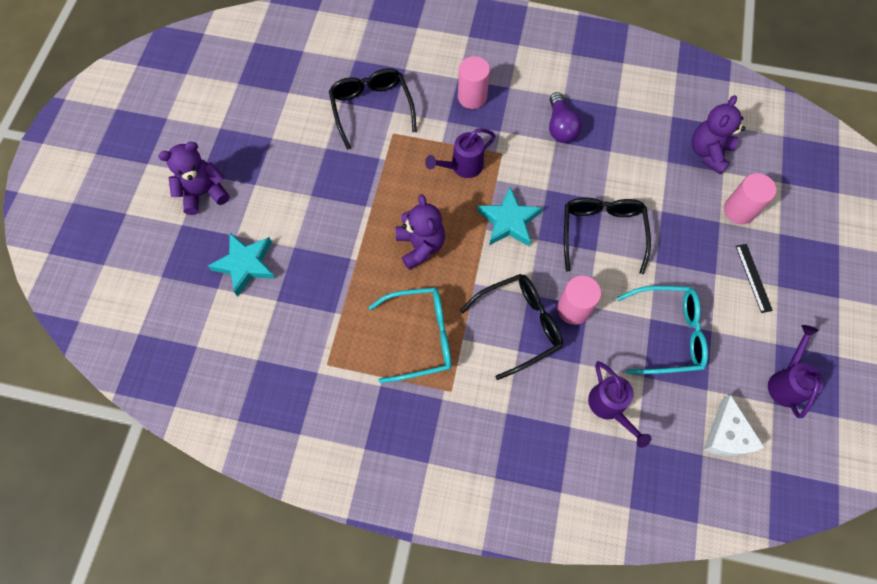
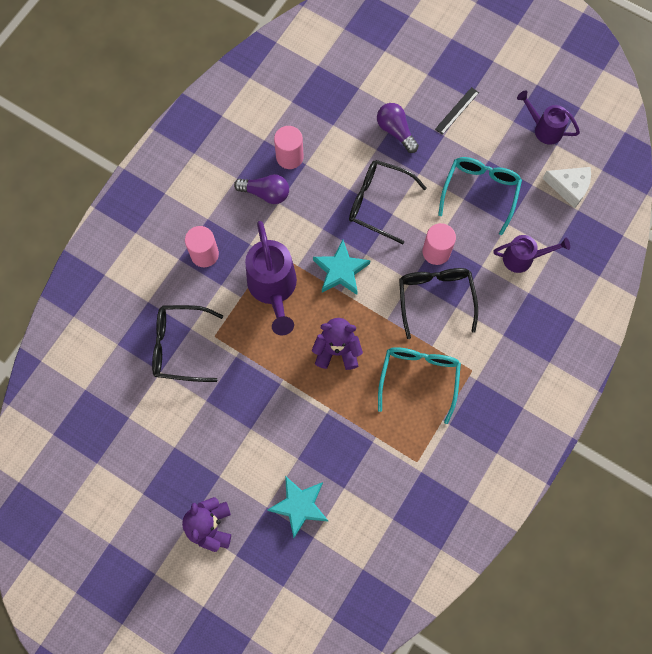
camera: 70 degrees left, 5 degrees up
(462, 167) = (273, 289): purple watering can -> purple watering can, size x1.68
(693, 223) = (395, 131): none -> purple light bulb
(708, 152) = (337, 90): purple teddy bear -> none
(739, 210) = (397, 93): pink cylinder -> pink cylinder (289, 157)
(753, 277) = (457, 110): black ruler -> black ruler turned 60 degrees counterclockwise

